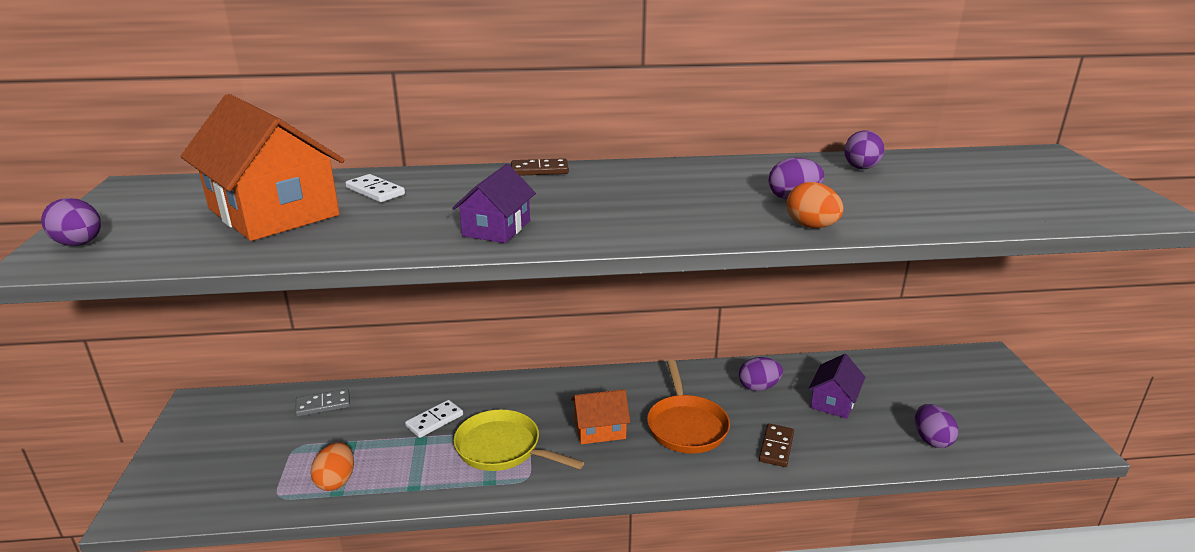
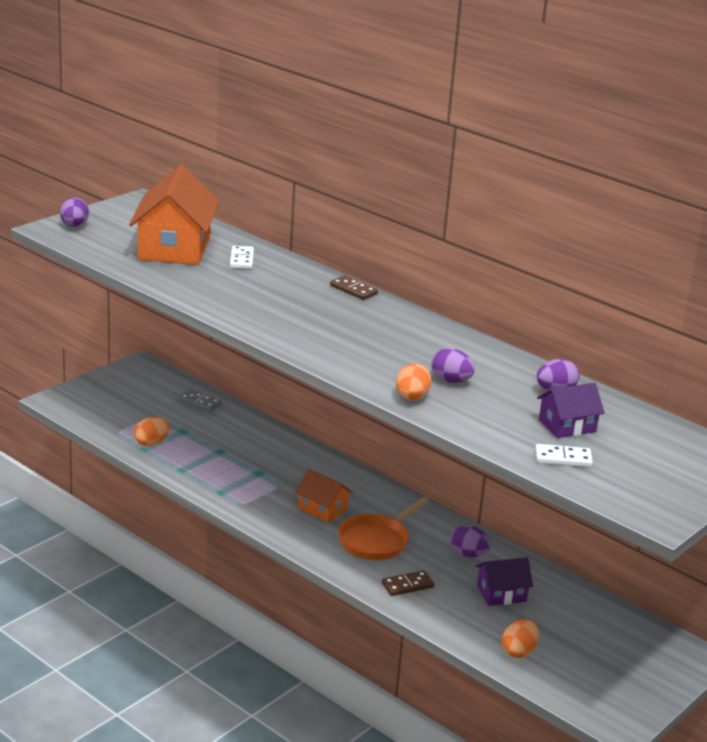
camera: 45 degrees right, 0 degrees up
(434, 421) = (242, 446): white domino -> white domino (563, 458)
(496, 228) = (252, 310): purple house -> purple house (567, 426)
(503, 448) = (253, 482): yellow pan -> none
(931, 440) = (518, 651): purple egg -> orange egg

